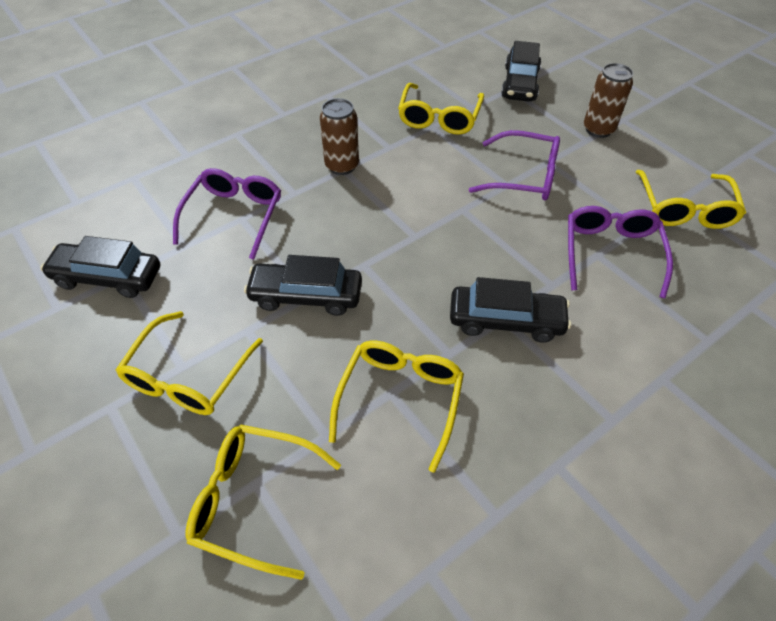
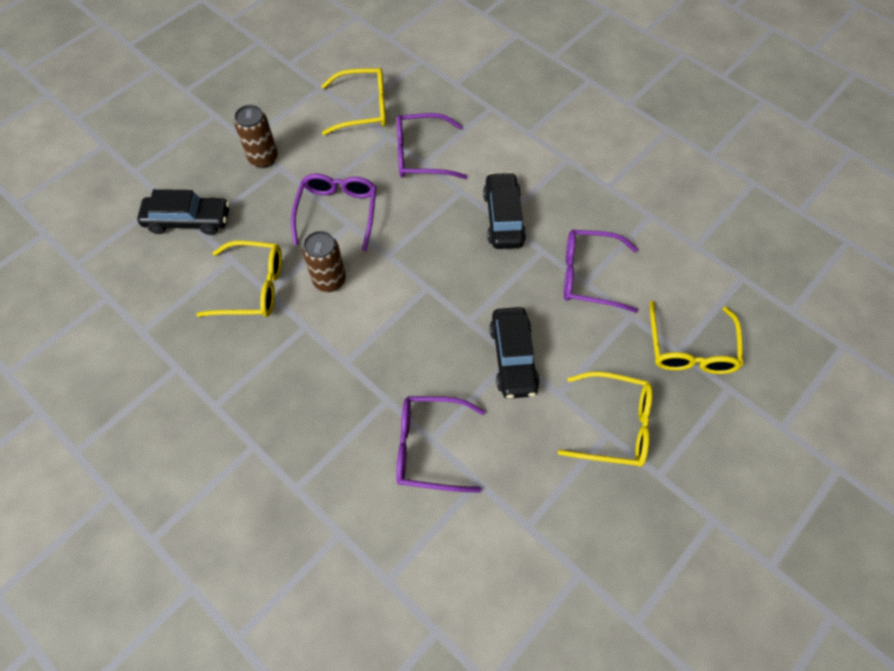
camera: 100 degrees left, 10 degrees up
(108, 277) = (533, 540): black car -> none
(342, 166) = (340, 364): brown can -> brown can (329, 280)
(400, 399) = (589, 276): yellow glasses -> purple glasses

